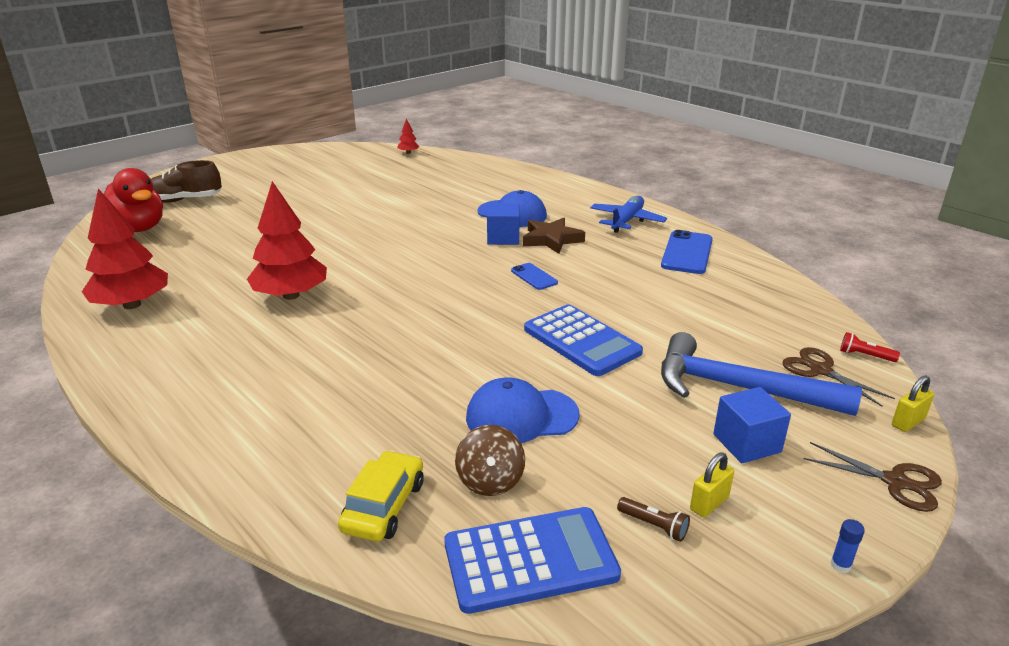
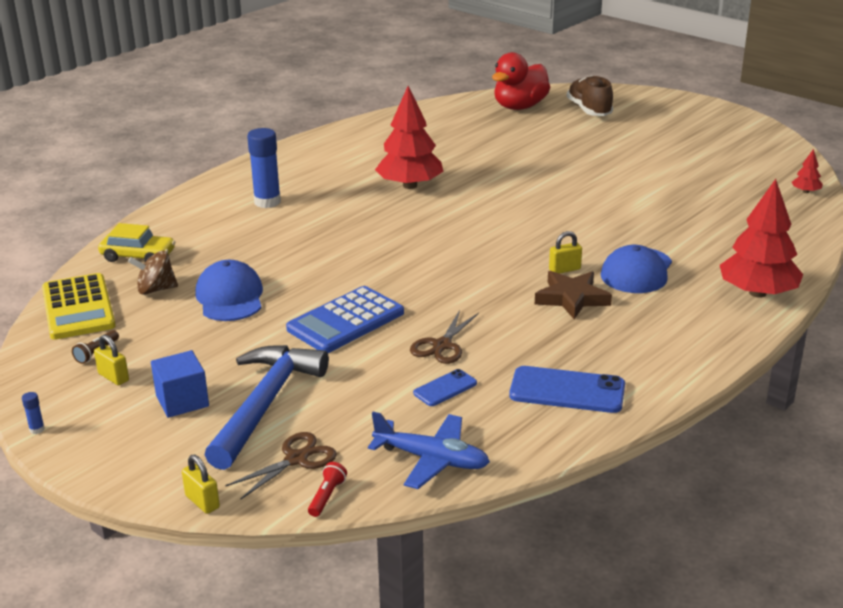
camera: 85 degrees right, 0 degrees up
(132, 305) = (384, 134): red tree -> red tree (757, 293)
(271, 391) = (267, 202): none -> blue glue stick
(503, 238) = (564, 269): blue cube -> yellow padlock
(530, 559) = (78, 308): blue calculator -> yellow calculator
(534, 277) = (473, 292): blue phone -> blue phone (445, 388)
(626, 221) = (652, 348): blue plane -> blue plane (432, 459)
(895, 482) = (118, 475): brown scissors -> brown scissors (442, 345)

